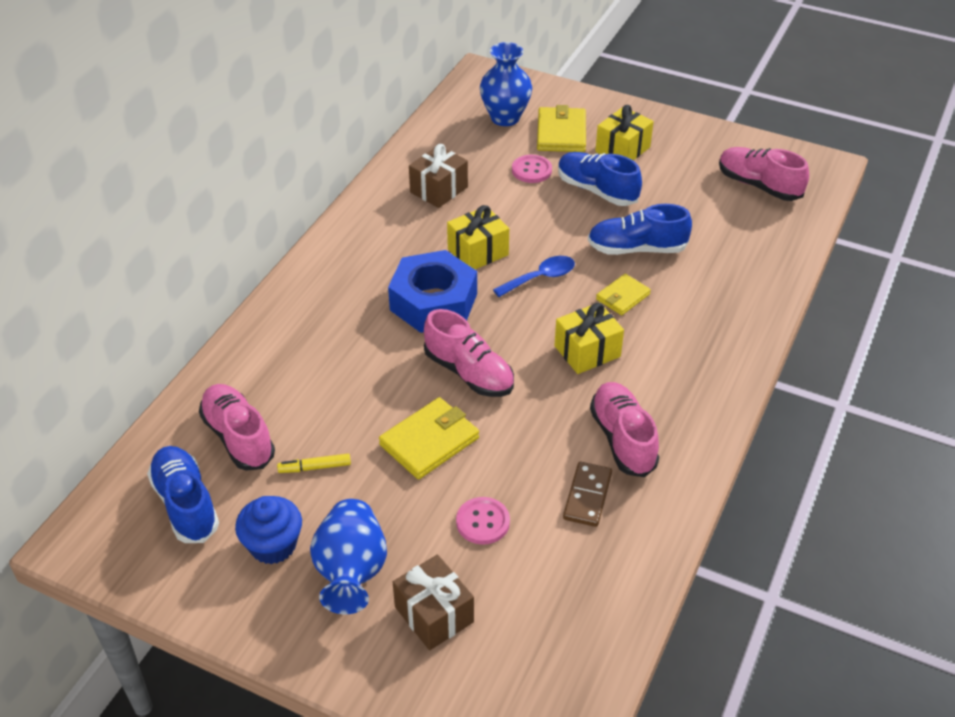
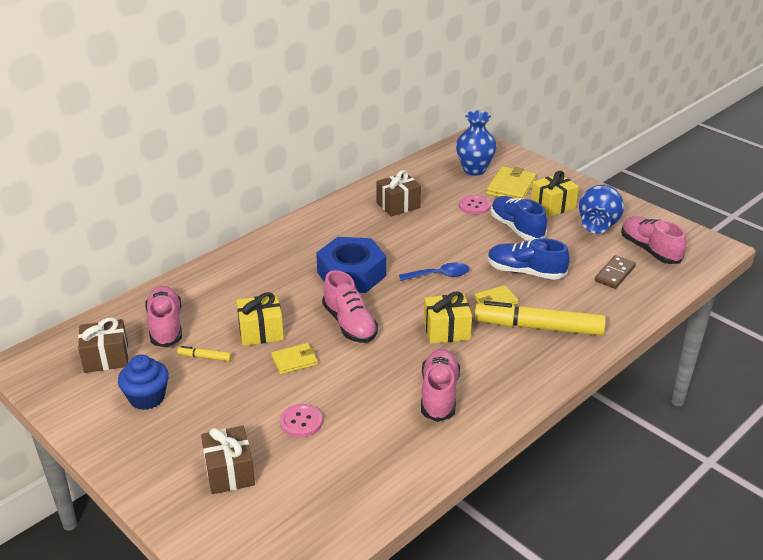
camera: 20 degrees right, 10 degrees down
(186, 504) = (106, 358): blue shoe -> brown gift
(351, 572) = (189, 429): blue vase -> blue vase (598, 225)
(429, 441) = (294, 360): yellow wallet -> yellow wallet, size x0.62
(478, 252) = (403, 249): yellow gift -> yellow gift (261, 332)
(587, 496) = (389, 425): brown domino -> brown domino (615, 274)
(688, 319) = (538, 327): none -> yellow marker

